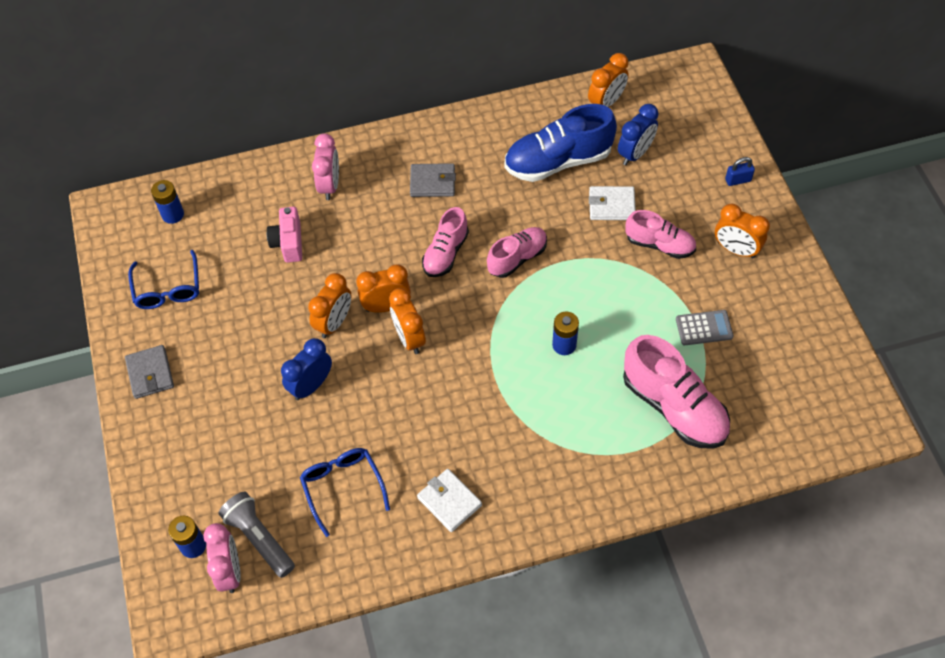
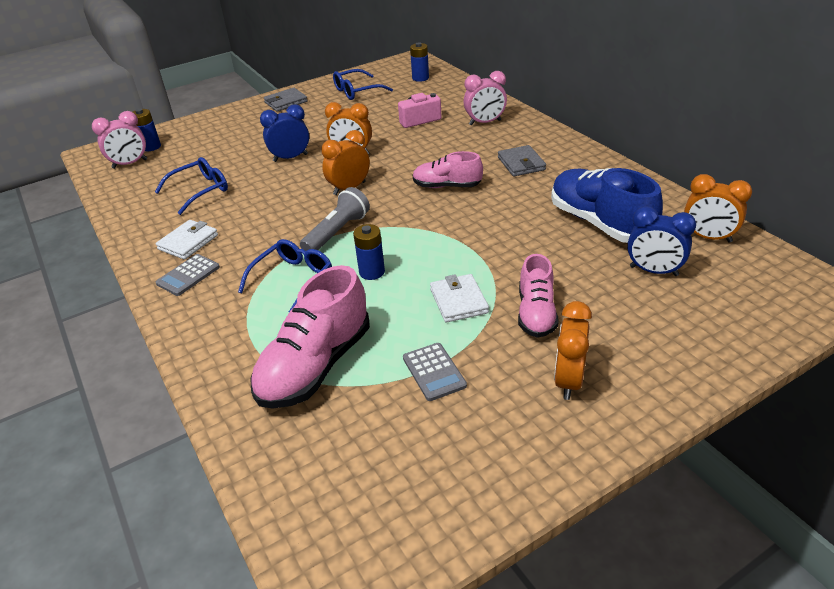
camera: 75 degrees right, 20 degrees down
(259, 538) = (155, 168): grey flashlight -> grey flashlight (337, 232)
(311, 385) = (290, 158): blue clock -> blue clock turned 45 degrees counterclockwise
(386, 306) = (377, 171): orange clock -> none
(510, 502) = (188, 275): none -> grey calculator
(517, 258) = (463, 224): pink shoe -> none
(551, 410) = (293, 279): none -> blue glasses
(611, 205) = (568, 268): white wallet -> white wallet (459, 301)
(738, 180) = (683, 363): blue padlock -> none

